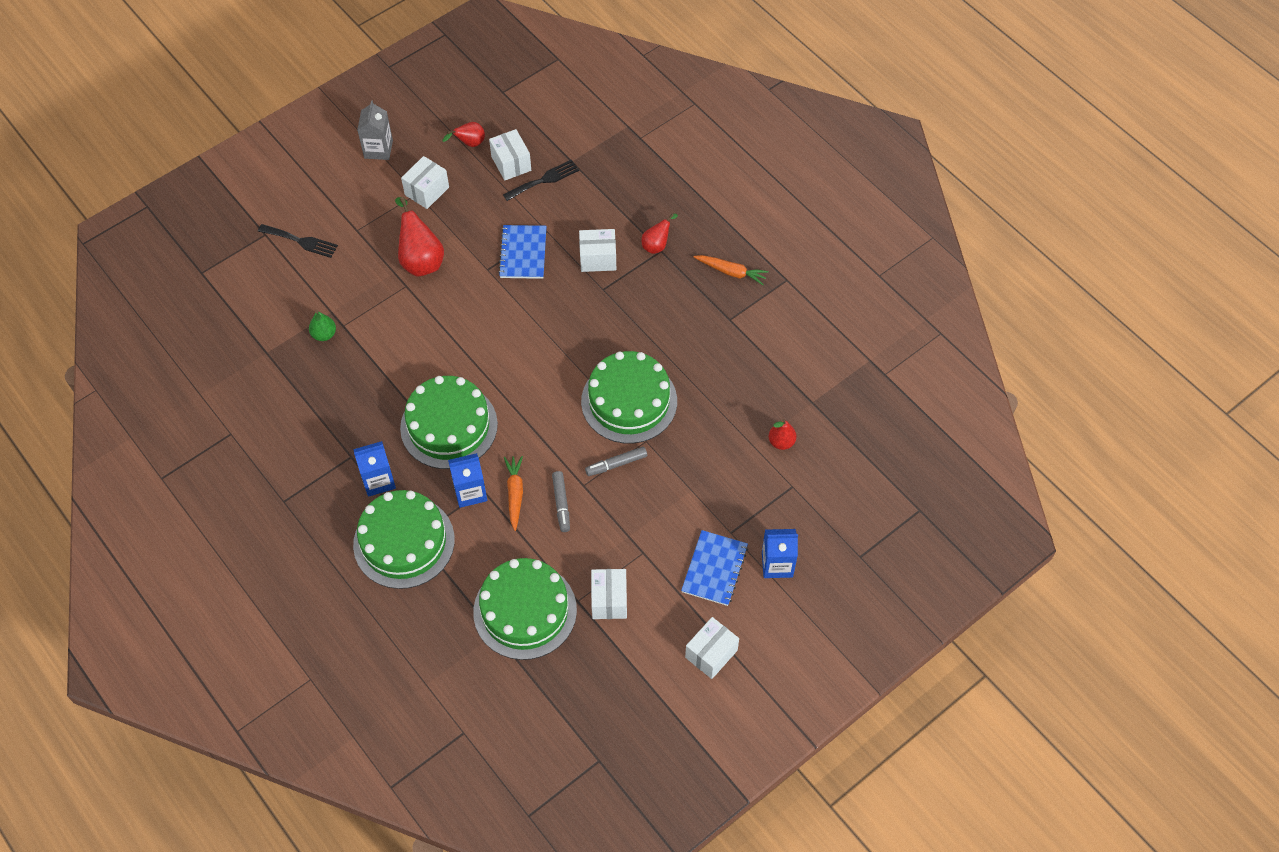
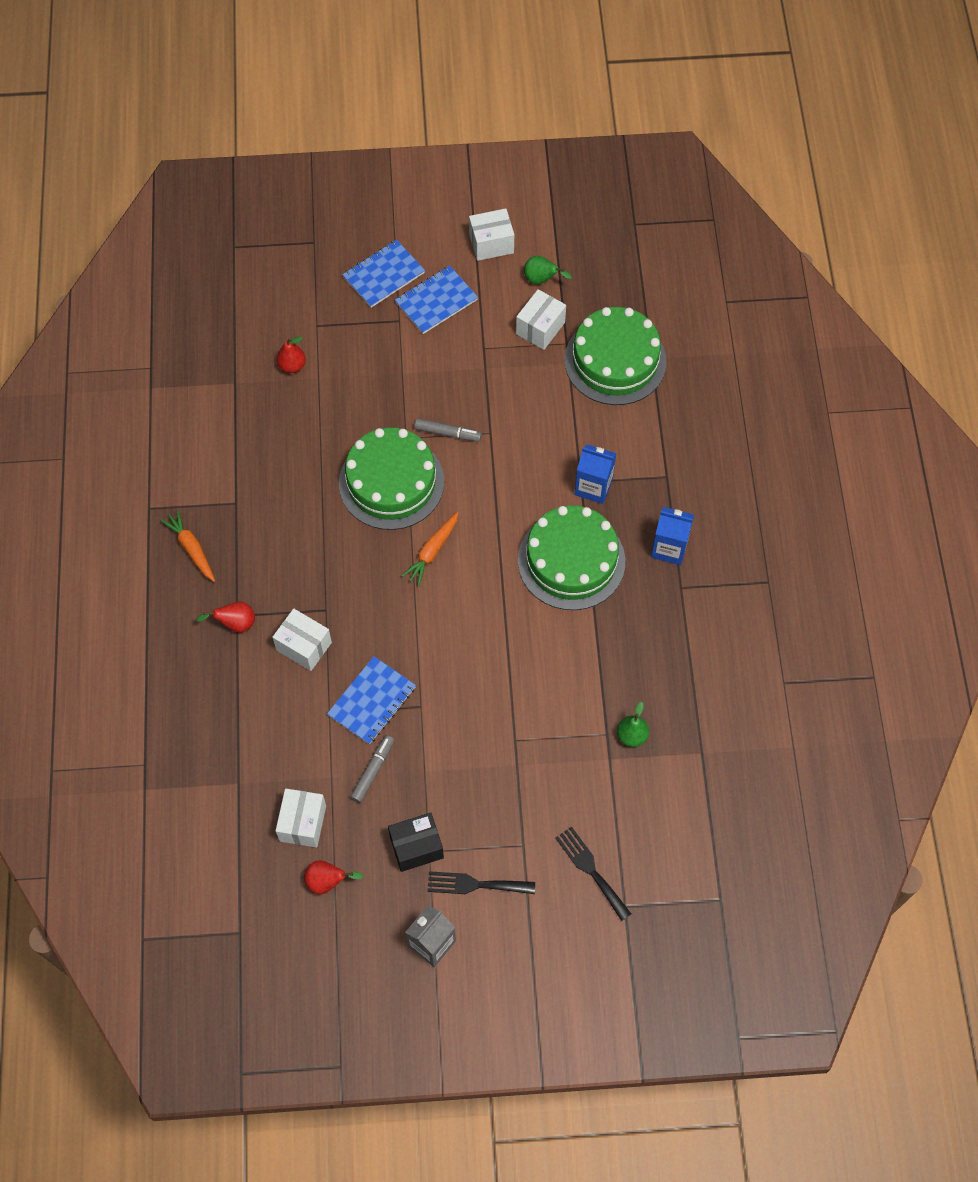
camera: 145 degrees left, 5 degrees up
(404, 542) = (680, 478): green cake -> none
(421, 260) = (480, 761): red pear -> none
(427, 191) = (416, 847): white box -> black box
(515, 494) = (555, 461): orange carrot -> orange carrot (432, 551)
(544, 180) = (284, 777): black fork -> black fork (475, 884)
(561, 504) = (521, 428): grey marker -> grey marker (373, 771)
(641, 647) = (541, 280): none -> green pear
(777, 564) = (384, 275): blue carton -> blue notebook

